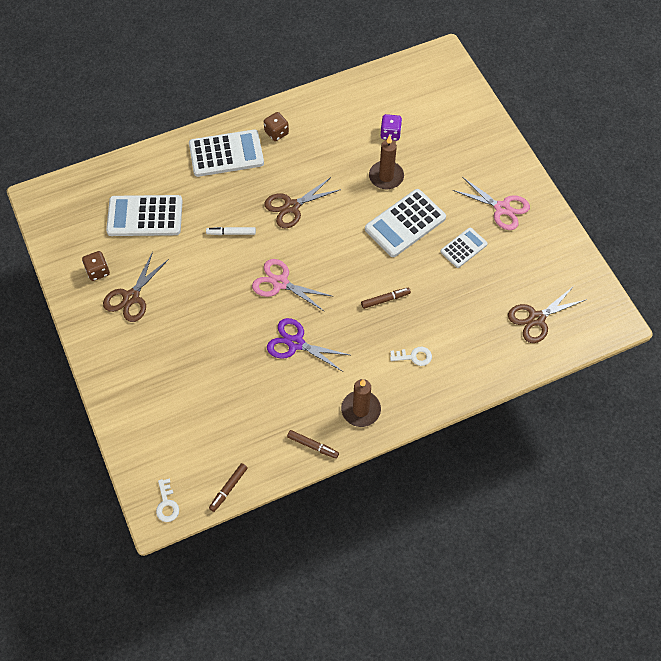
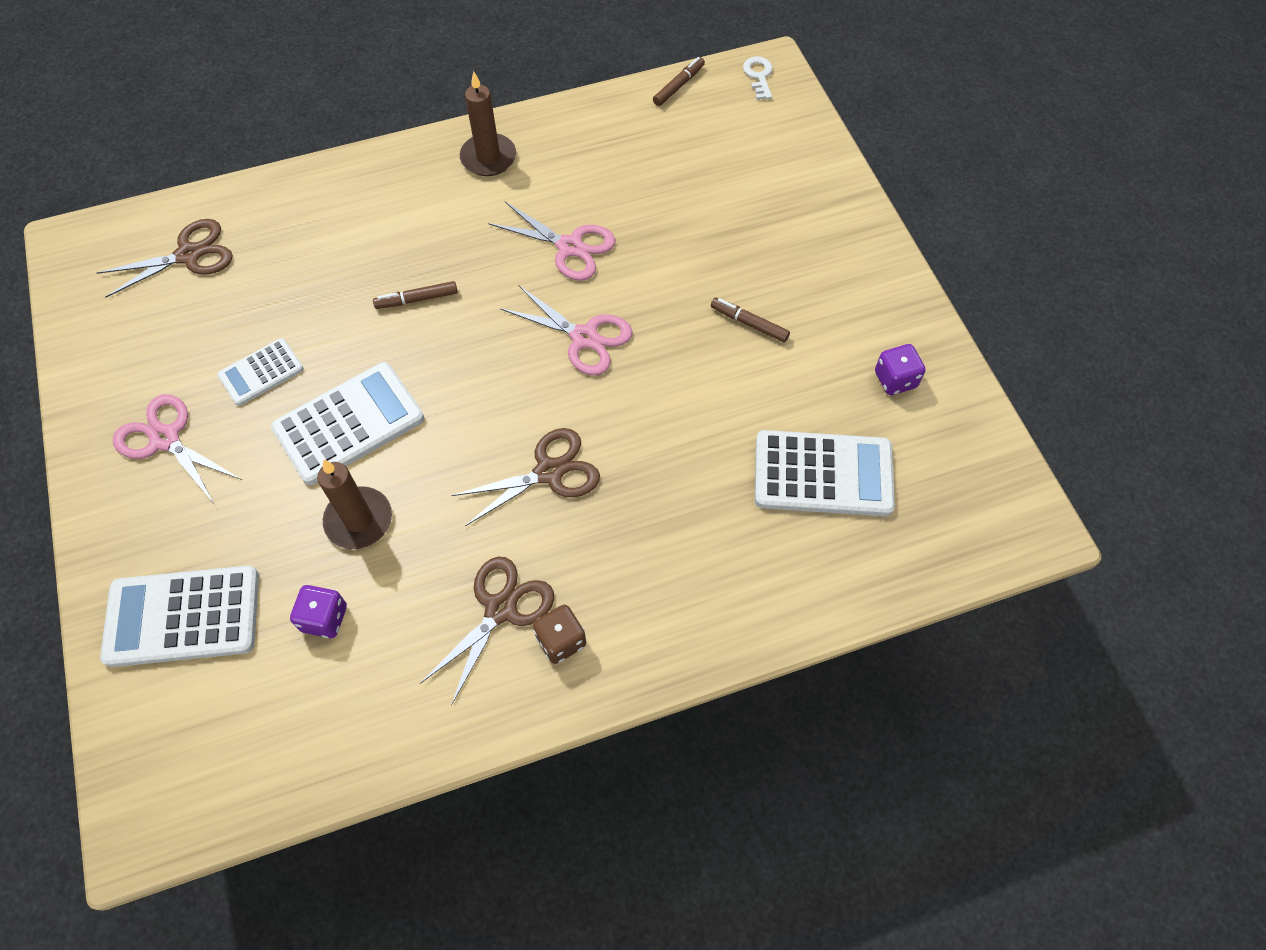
camera: 175 degrees left, 0 degrees up
(98, 271) = (895, 380): brown dice -> purple dice
(131, 297) = (833, 333): brown scissors -> brown scissors (501, 609)
(226, 154) = (668, 597): white calculator -> white calculator (183, 616)
(231, 233) = (663, 430): white marker -> none
(296, 343) = (569, 247): purple scissors -> pink scissors
(313, 446) = (562, 122): brown marker -> brown marker (749, 323)
(414, 356) = (394, 217): white key -> none

